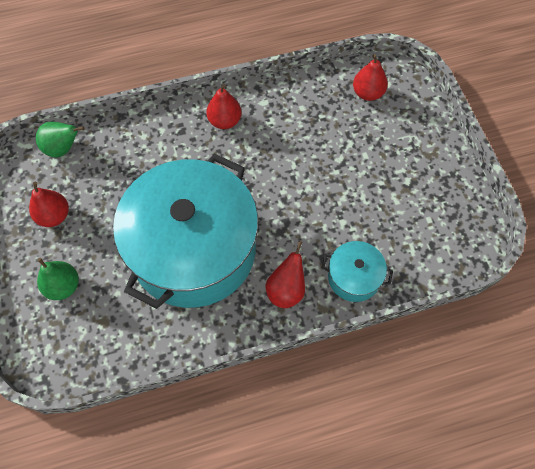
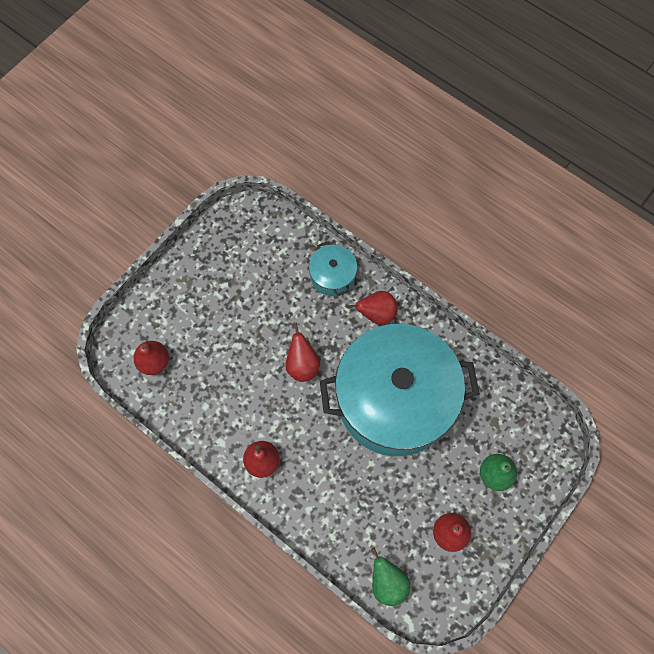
camera: 125 degrees left, 5 degrees up
(283, 197) = (302, 365): none -> red pear

